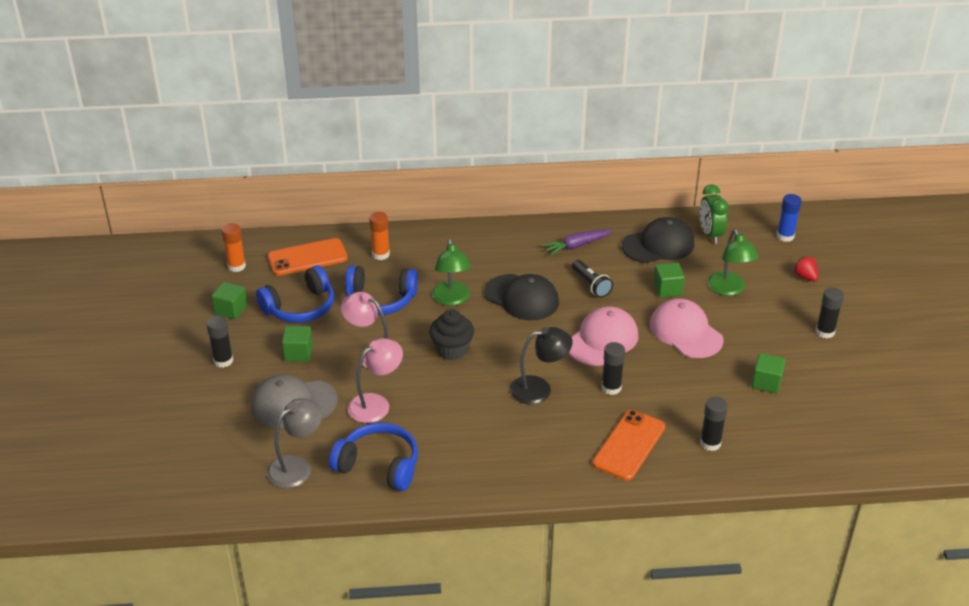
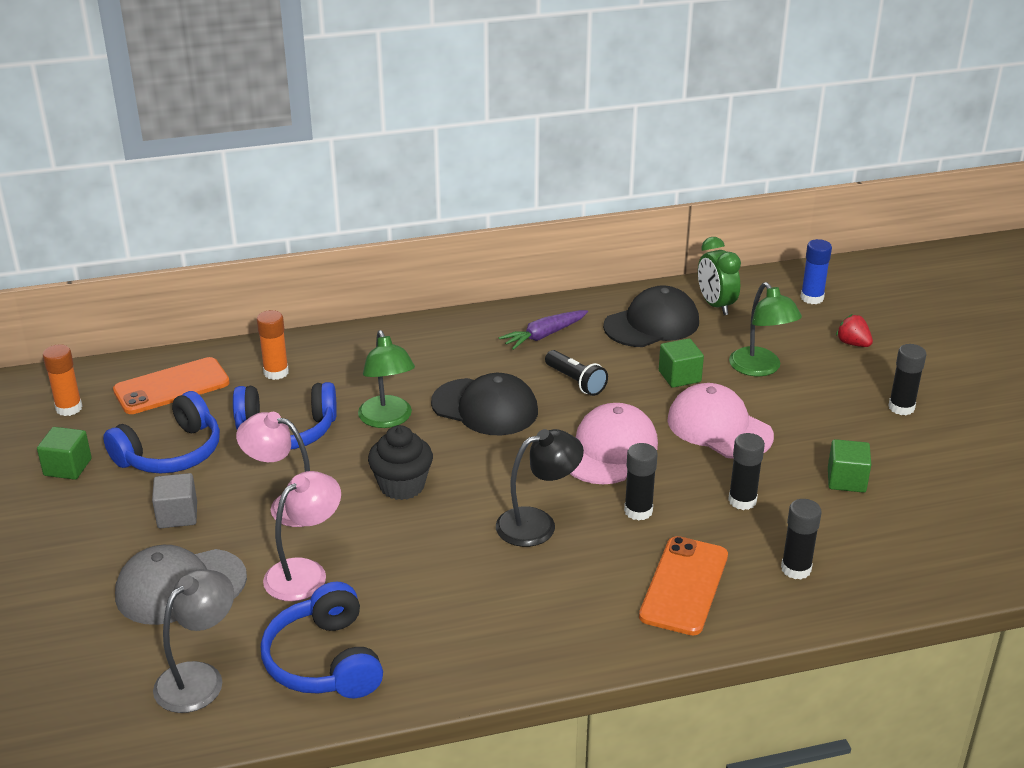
camera: 10 degrees left, 5 degrees down
(223, 361) = (64, 538): black glue stick -> black glue stick (742, 501)
(298, 353) = (177, 515): green cube -> grey cube
(379, 466) = (325, 661): blue headphones -> blue headphones turned 120 degrees counterclockwise

